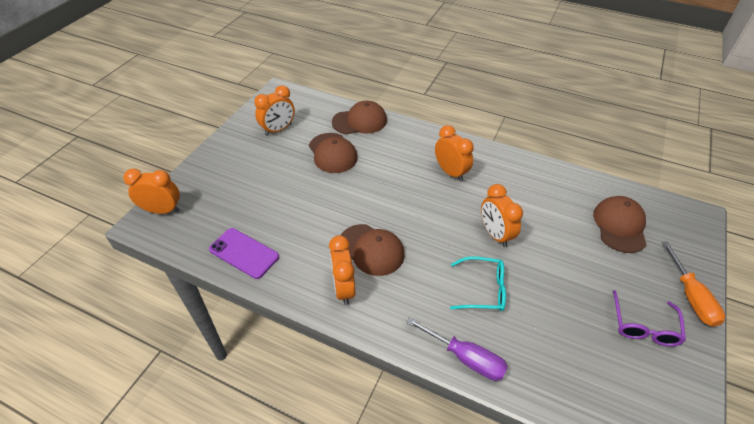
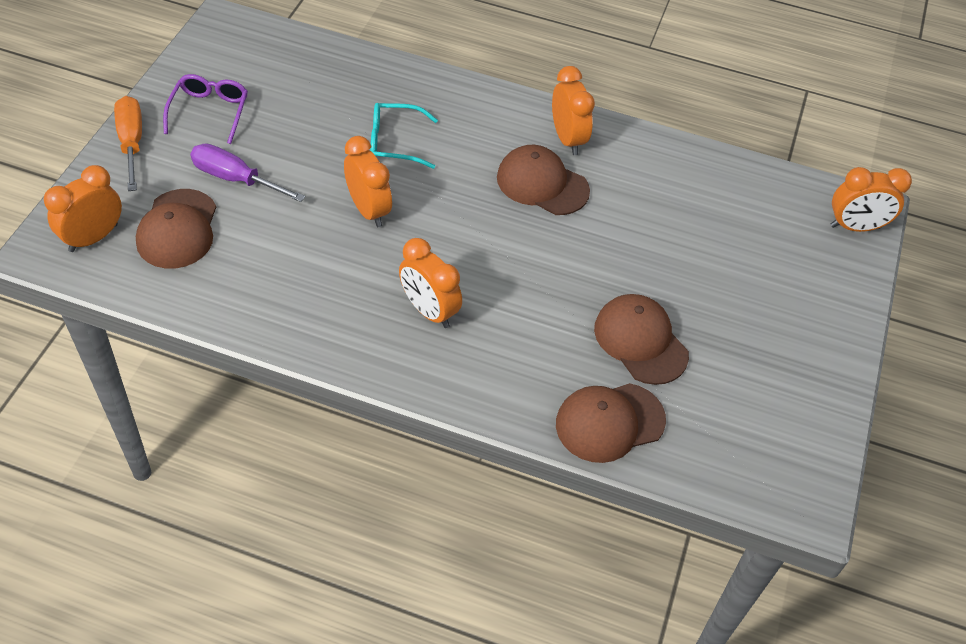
camera: 170 degrees right, 5 degrees up
(244, 253) = (708, 174): purple phone -> none
(278, 129) = (759, 391): orange clock -> orange clock (93, 237)
(465, 357) = (422, 80): purple screwdriver -> purple screwdriver (236, 179)

